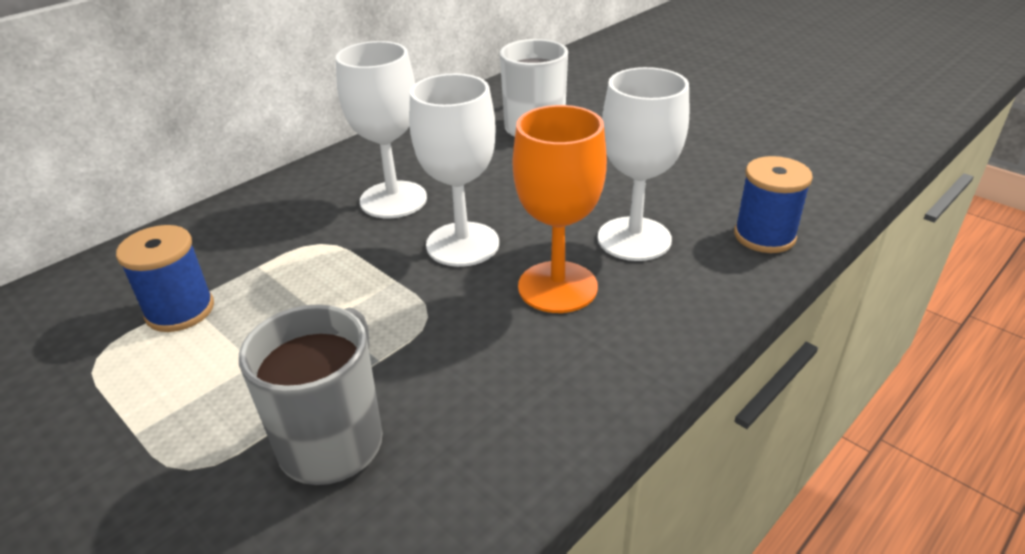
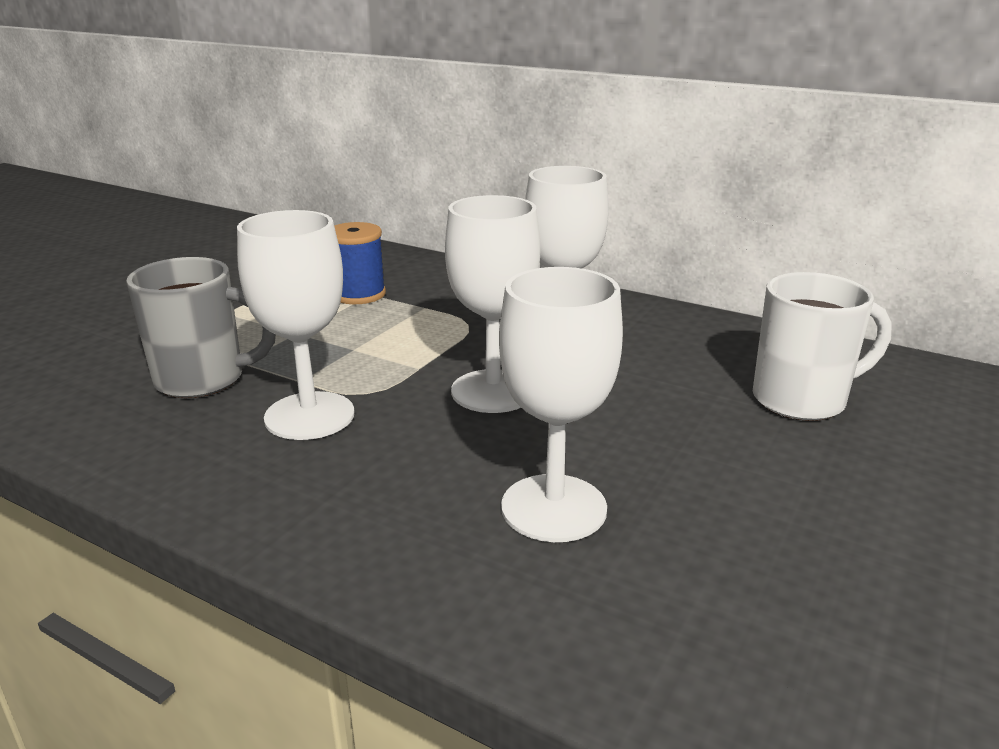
camera: 75 degrees right, 10 degrees down
(458, 353) = (309, 416): none -> white goblet
(557, 287) = (429, 459): orange goblet -> none
(764, 236) = (621, 646): blue spool -> none

